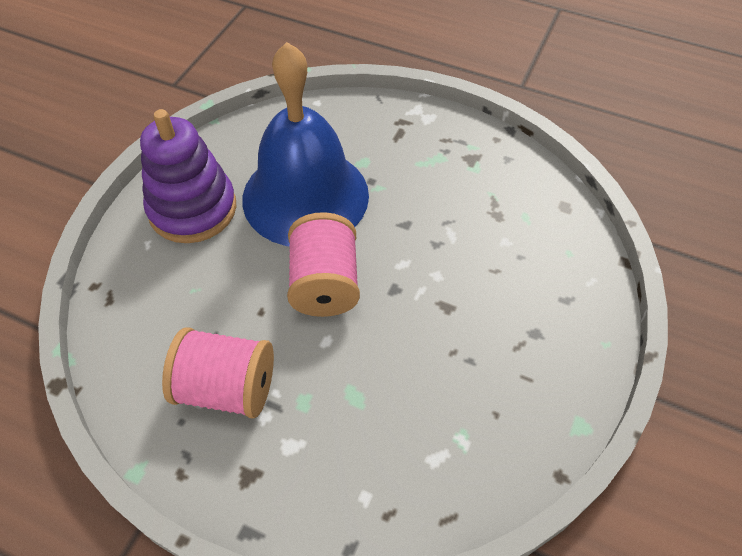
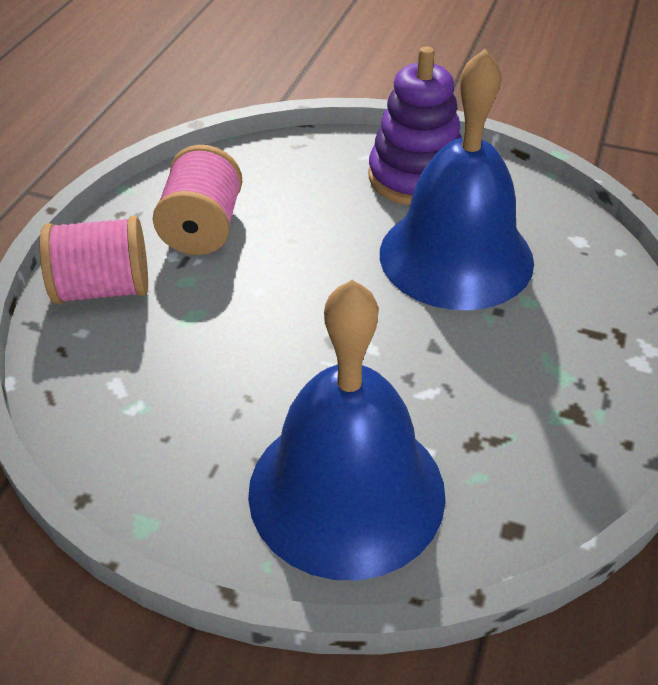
camera: 85 degrees right, 10 degrees down
(325, 284) = (332, 283): pink spool -> pink spool (103, 289)
(541, 291) = (346, 491): none -> blue bell

